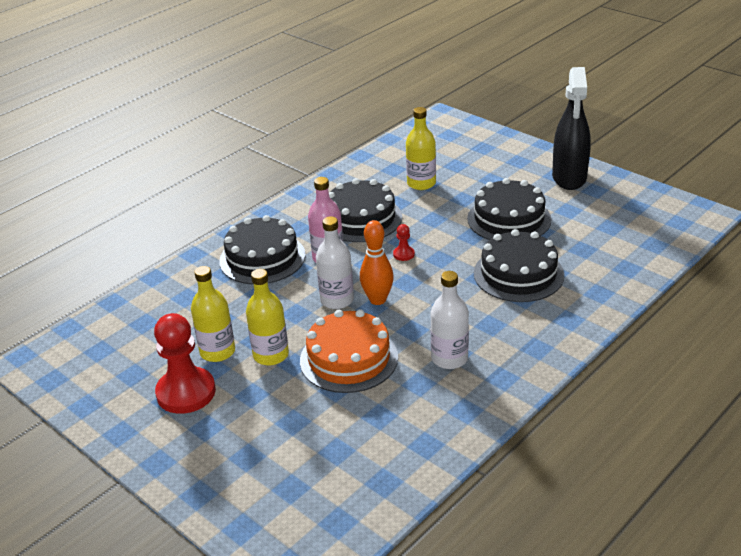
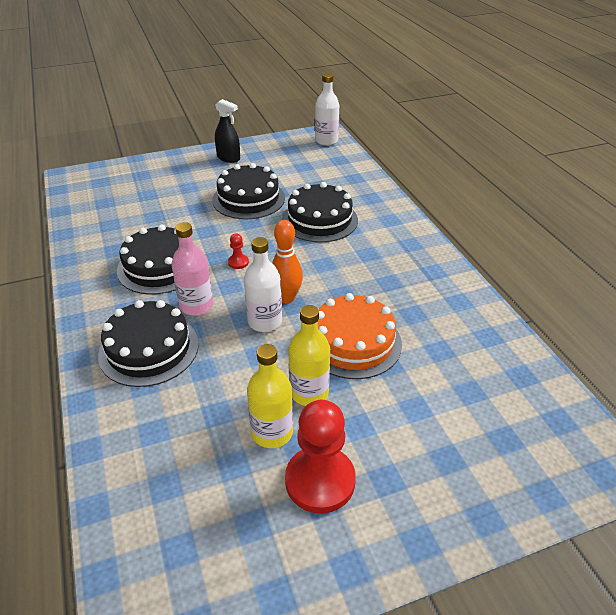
camera: 65 degrees left, 5 degrees up
(421, 183) = (150, 219): yellow bottle -> none
(449, 358) = (393, 287): white bottle -> white bottle (326, 141)
(569, 178) = (228, 158): black spray bottle -> black spray bottle, size x0.61

